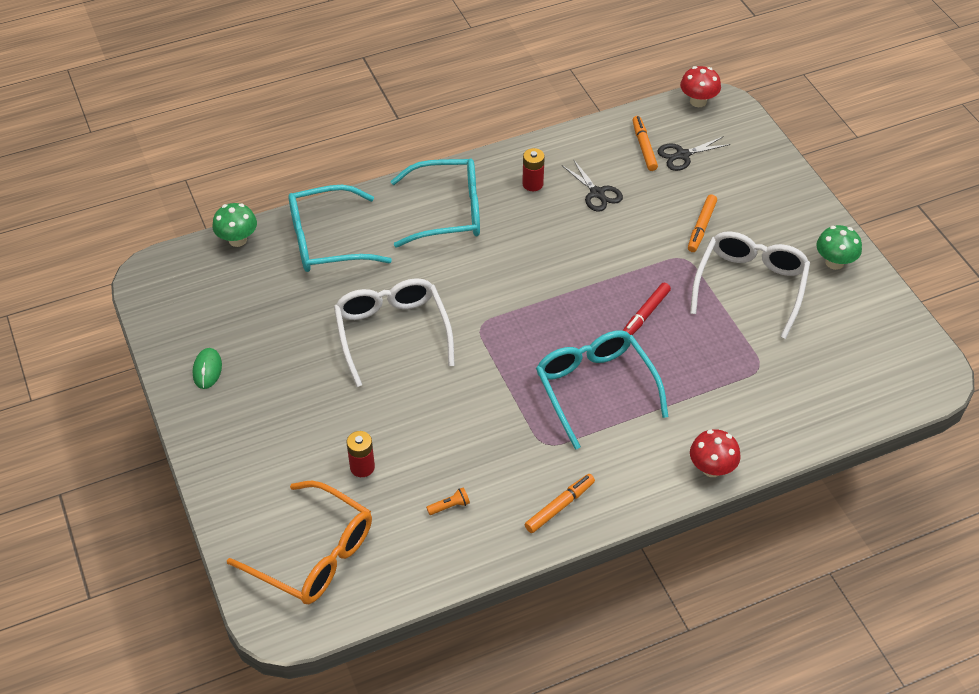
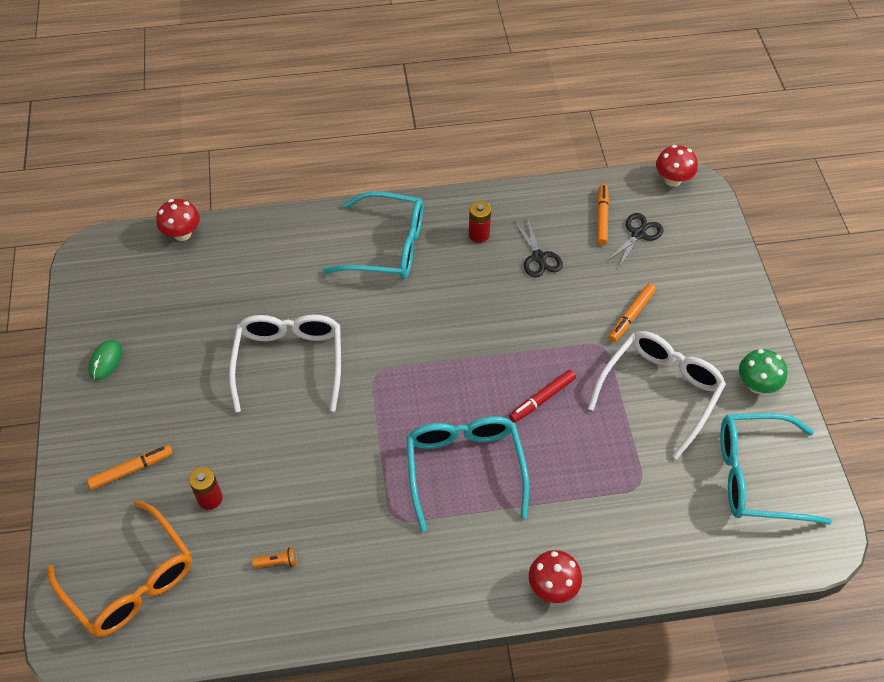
camera: 15 degrees right, 5 degrees up
(237, 240) = (182, 234): green mushroom -> red mushroom
(327, 241) = (263, 252): turquoise glasses -> turquoise glasses (757, 476)
(559, 506) = (384, 590): orange marker -> orange marker (131, 469)
(683, 155) = (638, 234): black scissors -> black scissors turned 135 degrees clockwise

